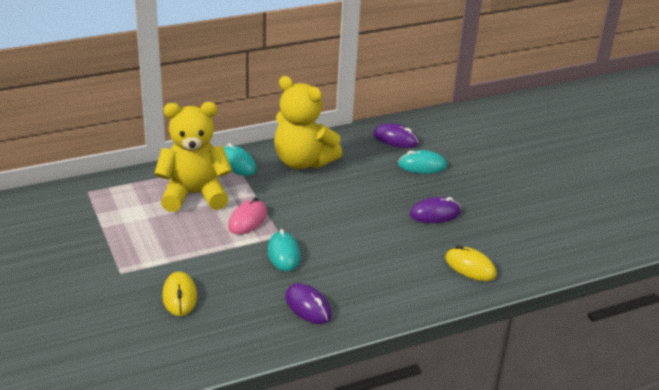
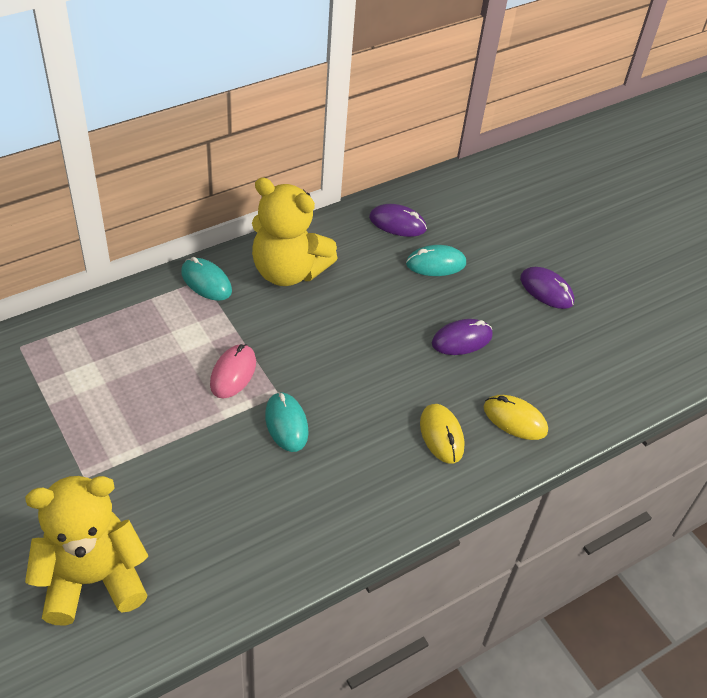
camera: 10 degrees left, 15 degrees up
(179, 296) = (166, 507): yellow mouse -> yellow mouse (441, 435)
(194, 195) = (159, 338): yellow teddy bear -> yellow teddy bear (93, 578)
(308, 306) = (328, 505): purple mouse -> purple mouse (546, 290)

